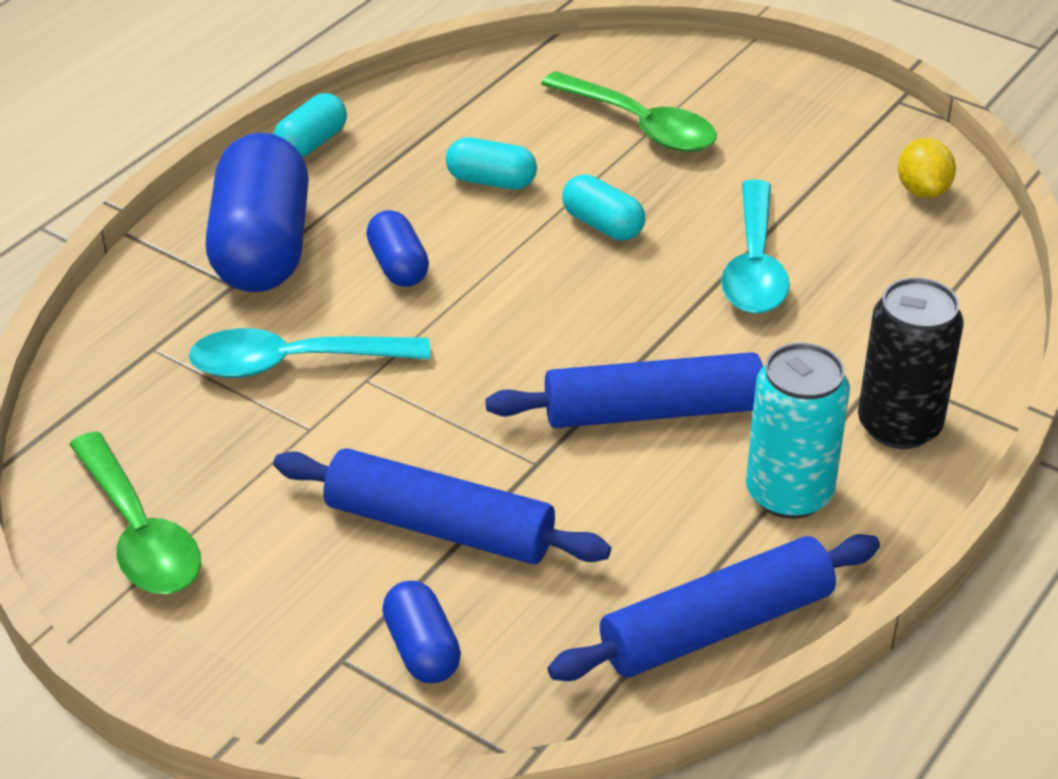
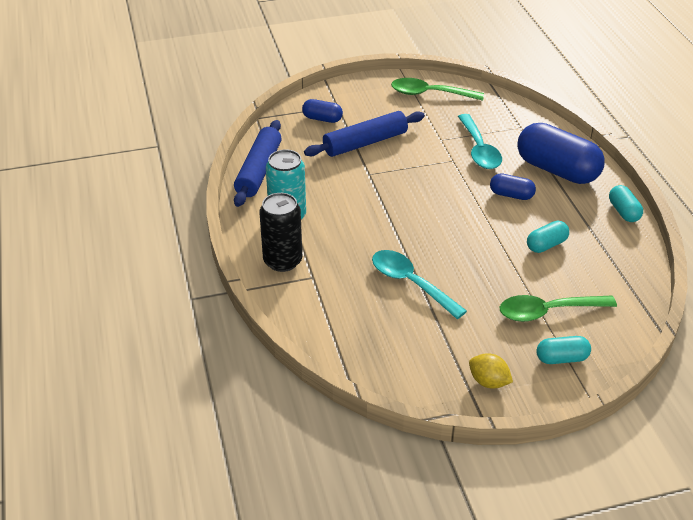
camera: 130 degrees right, 0 degrees up
(293, 363) = (479, 149): turquoise spoon -> turquoise spoon turned 135 degrees clockwise
(602, 225) = (483, 258): turquoise capsule -> turquoise capsule (561, 358)
(653, 411) = (362, 210): blue rolling pin -> none
(922, 190) = (403, 370): yellow lemon -> yellow lemon (488, 382)

